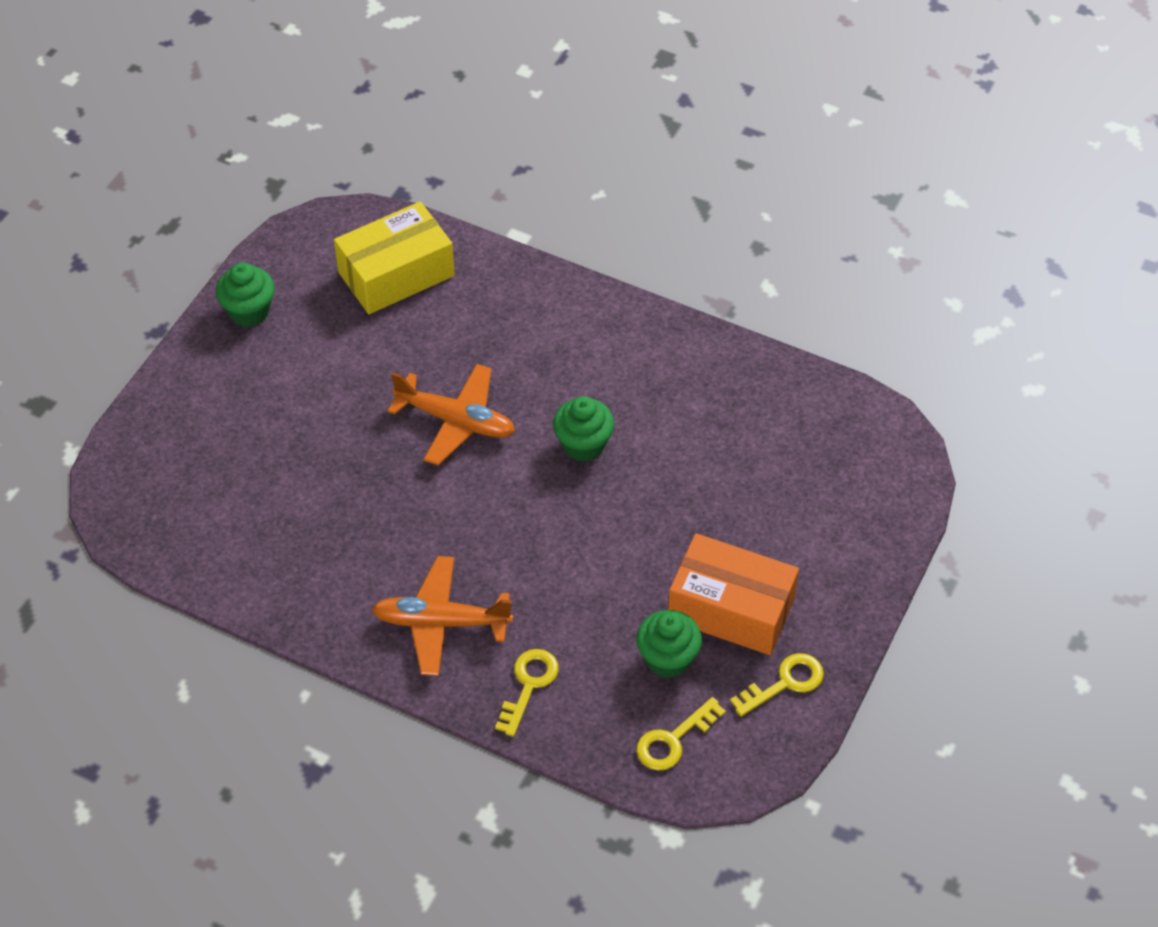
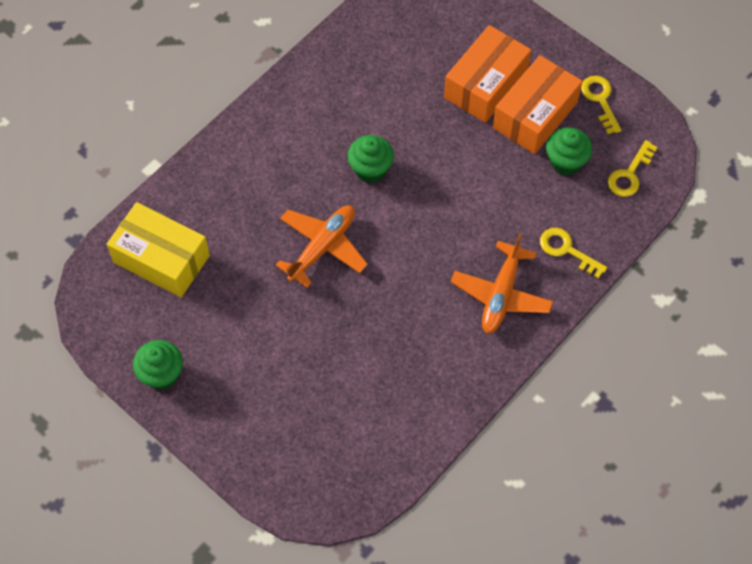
camera: 75 degrees left, 10 degrees up
(396, 274) = (161, 259): yellow box -> yellow box turned 45 degrees counterclockwise
(673, 740) = (629, 174): yellow key -> yellow key turned 60 degrees clockwise
(759, 542) = (485, 85): none -> orange box

